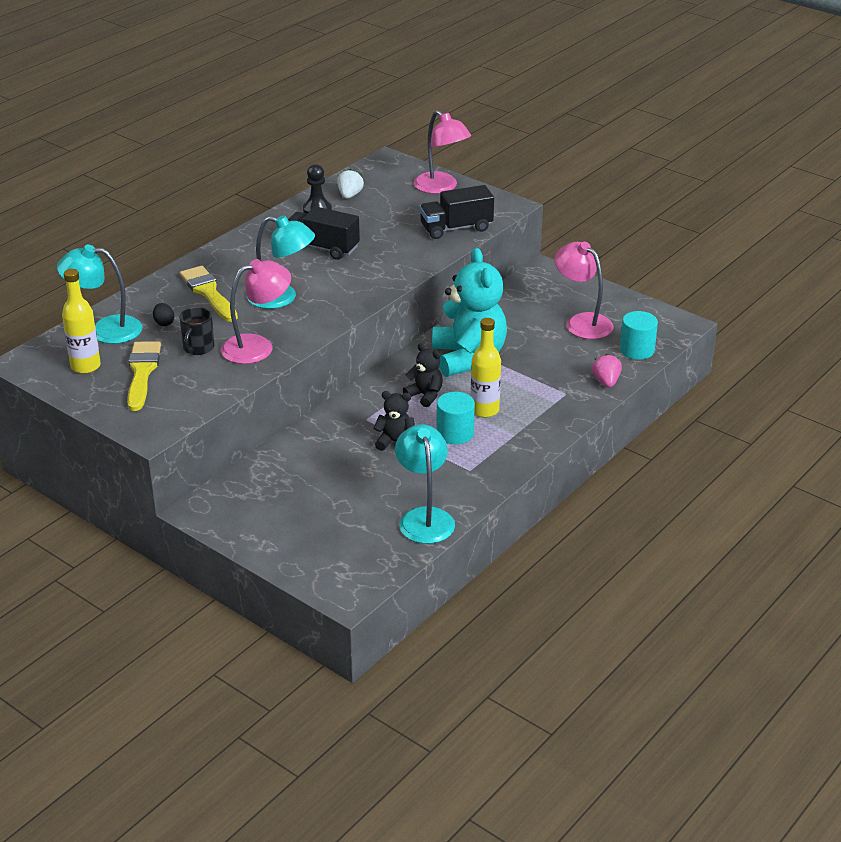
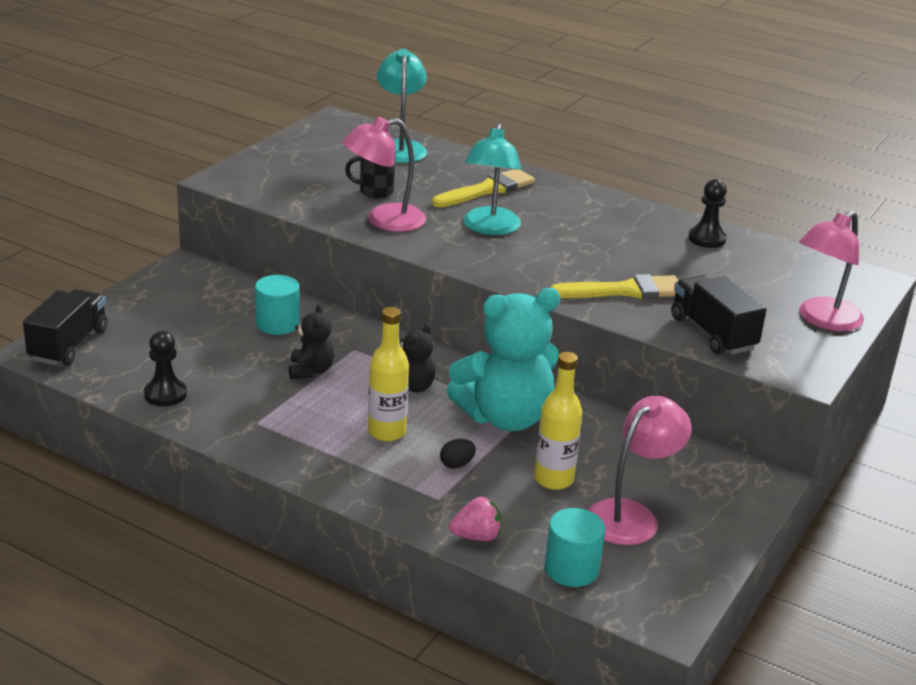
camera: 80 degrees right, 5 degrees down
(85, 366) = (332, 144): yellow bottle -> yellow bottle (553, 479)
(142, 372) = (325, 169): yellow brush -> yellow brush (624, 291)
(164, 323) = (420, 172): black egg -> black egg (457, 464)
(257, 346) = (384, 220): pink lamp -> pink lamp turned 105 degrees clockwise
(322, 248) = (614, 246): black truck -> black truck (69, 345)
(350, 195) = (757, 258): white strawberry -> none
(424, 517) = (165, 394): turquoise lamp -> black pawn
(455, 433) = (333, 411): turquoise cylinder -> turquoise cylinder (277, 324)

